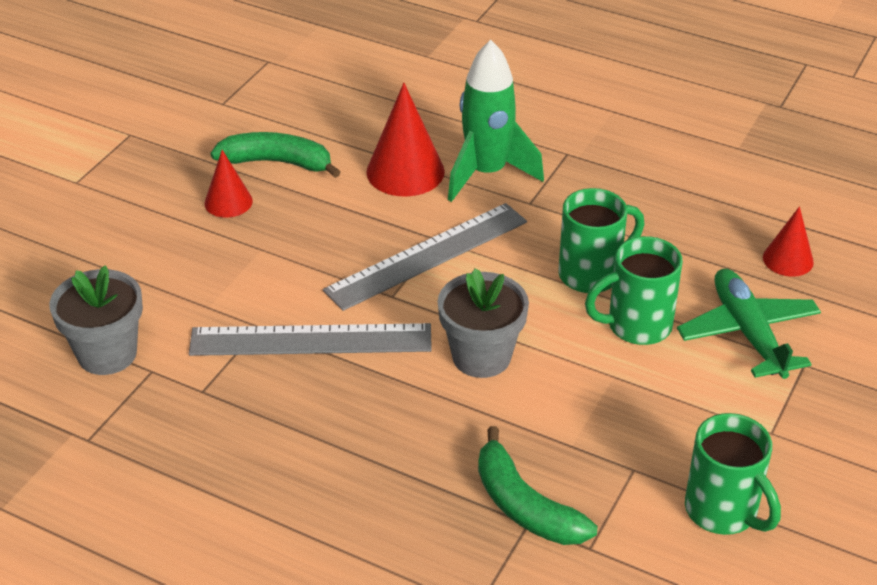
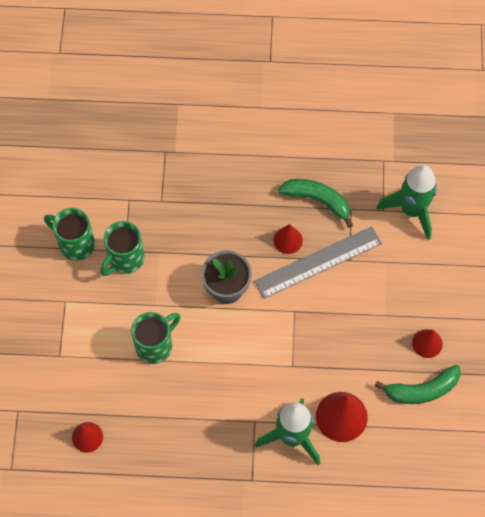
camera: 155 degrees right, 25 degrees up
(107, 354) = (411, 210): grey flower pot -> green rocket
(338, 385) = (288, 240): none -> red cone
(427, 256) = (291, 349): grey ruler -> none
(525, 505) = (166, 209): green banana -> green banana (317, 200)
(592, 274) = (194, 375): green mug -> green mug (125, 259)
(747, 332) = (94, 366): green plane -> none

